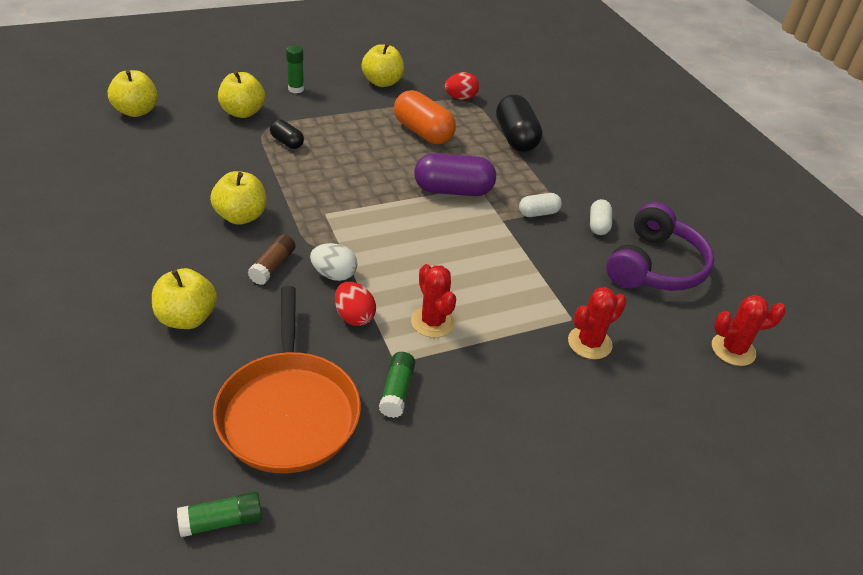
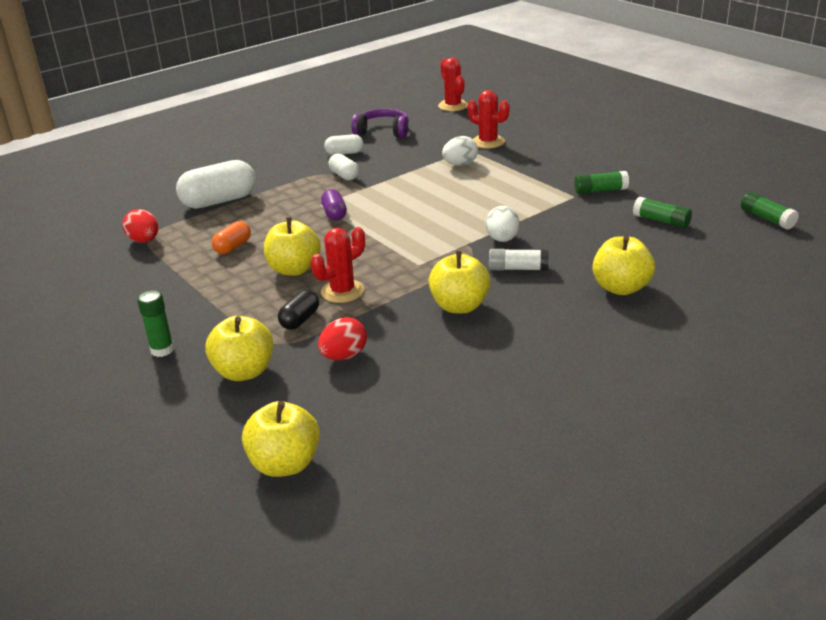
camera: 100 degrees left, 10 degrees down
(273, 266) = (518, 269): brown glue stick -> white glue stick
(288, 411) = (661, 221): orange pan -> green glue stick
(354, 316) = (544, 220): red egg -> red egg (344, 356)
(382, 82) = (121, 294): yellow apple -> yellow apple (294, 269)
(423, 132) = (233, 247): orange capsule -> orange capsule, size x0.54
(433, 322) = (519, 192): red cactus -> red cactus (342, 291)
(453, 190) = (334, 214): purple capsule -> purple capsule, size x0.54
(515, 138) = (219, 201): black capsule -> white capsule
(529, 299) = (460, 164): none -> white egg
(655, 266) = (383, 131): purple headphones -> purple headphones, size x0.65

